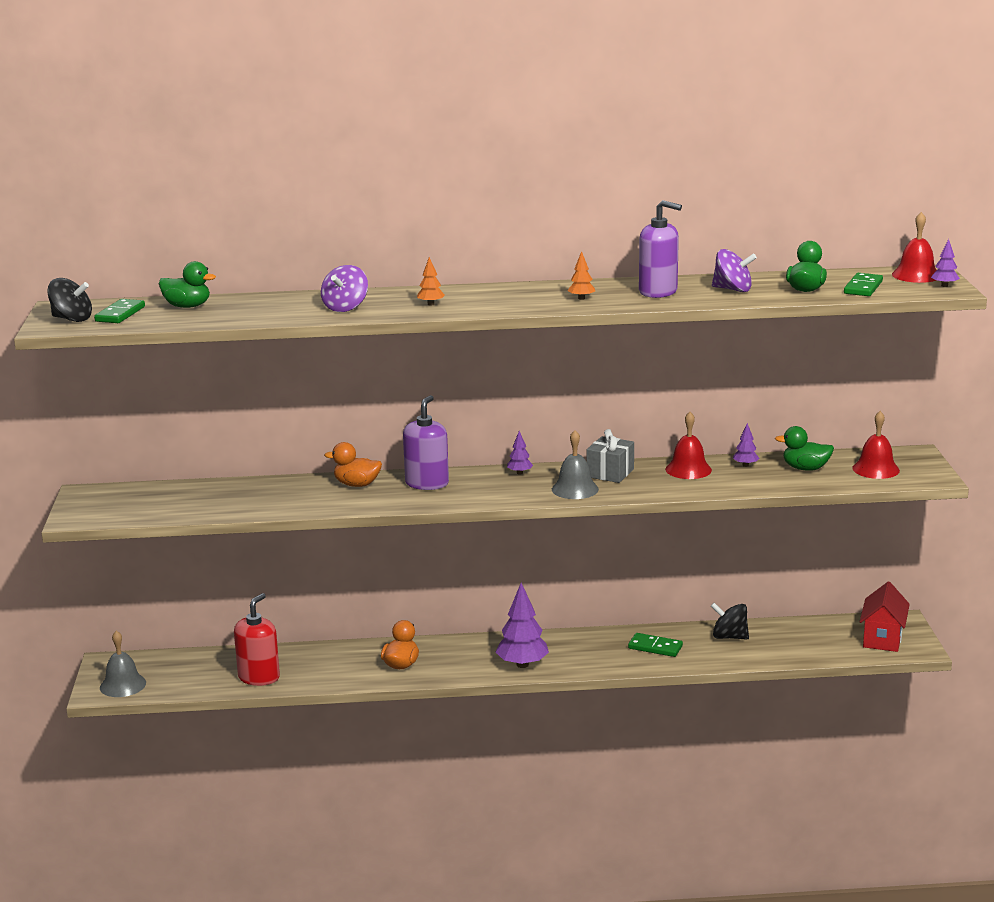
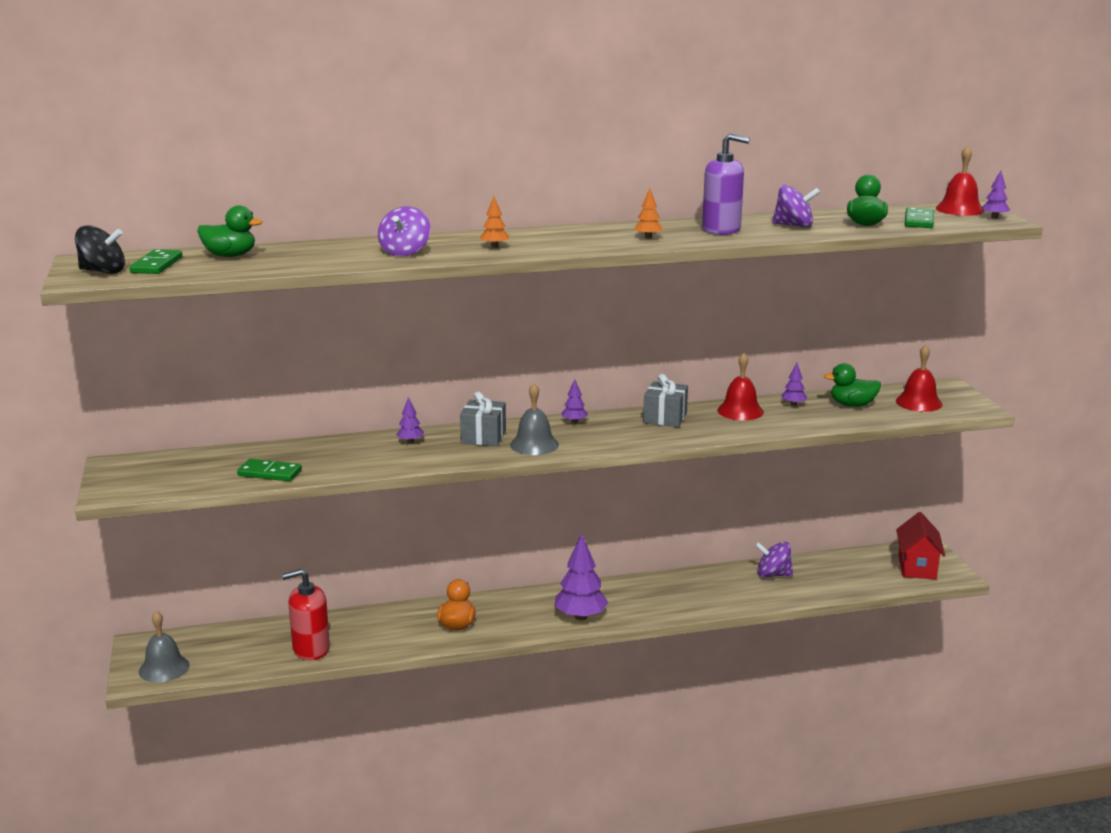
camera: 10 degrees left, 0 degrees up
(259, 677) = (311, 649): red soap dispenser -> red soap dispenser turned 120 degrees counterclockwise
(357, 484) = (410, 441): orange duck -> purple tree
(427, 483) = (483, 437): purple soap dispenser -> grey gift
(575, 489) = (637, 435): grey bell -> grey bell (534, 445)
(655, 647) = (705, 590): green domino -> green domino (269, 473)
(729, 637) = (773, 575): black spinning top -> purple spinning top

